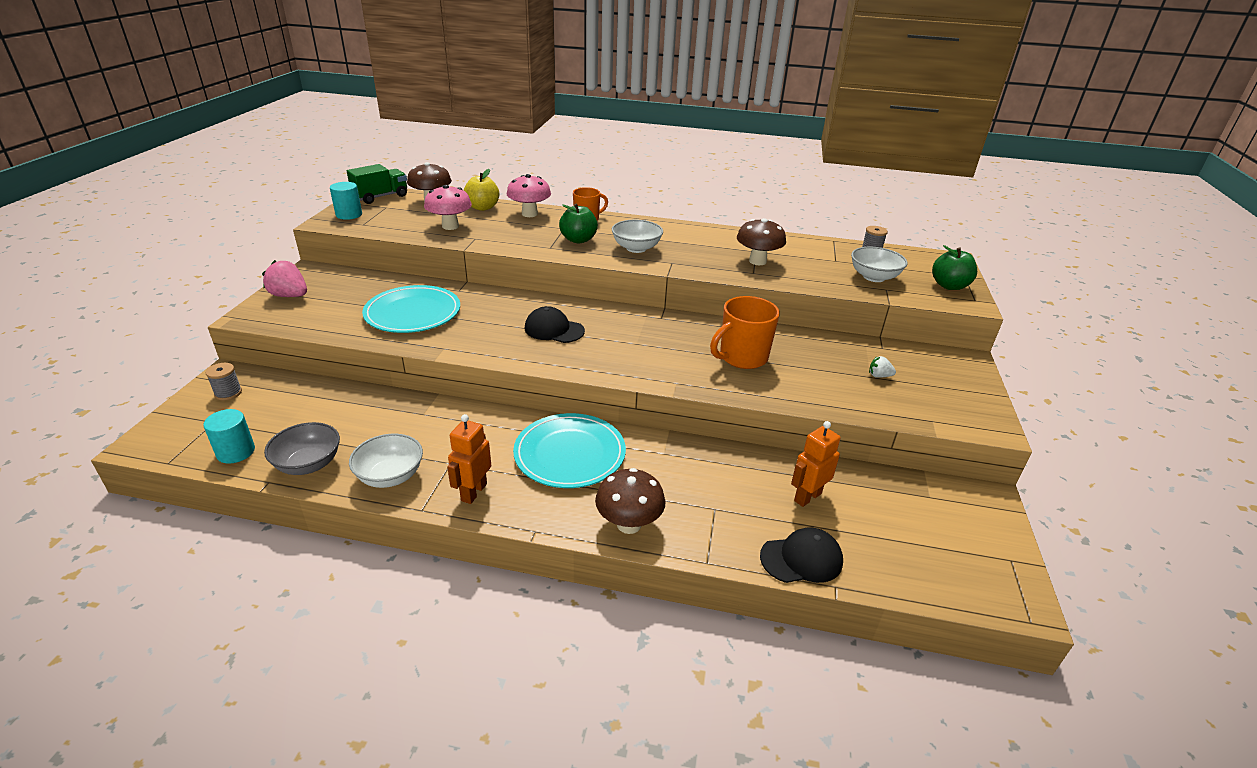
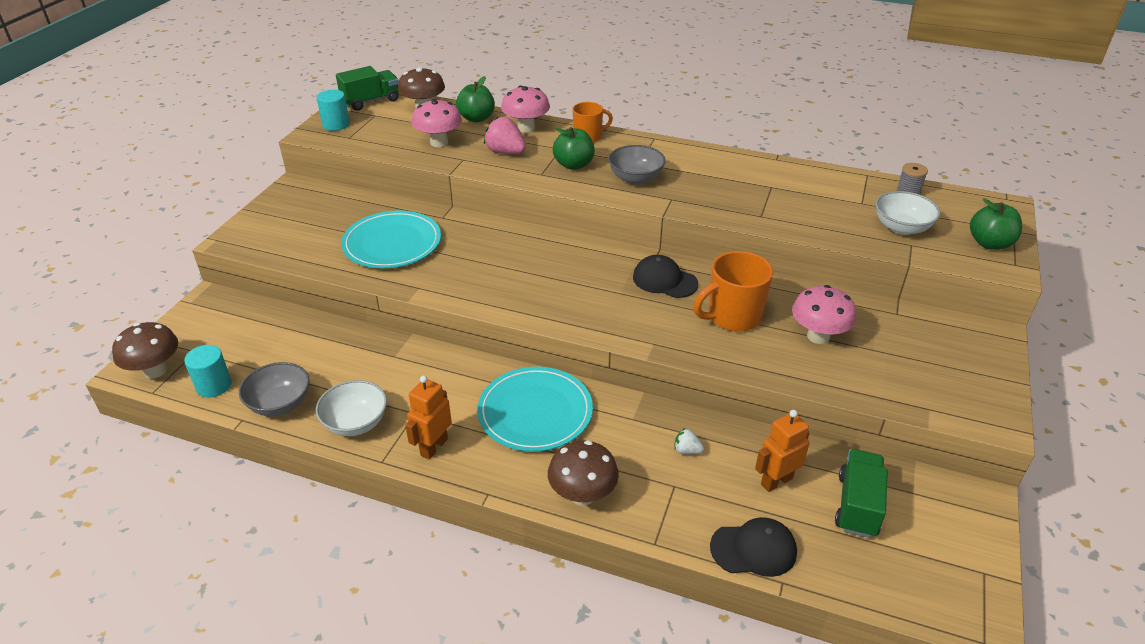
camera: 10 degrees right, 5 degrees up
(228, 393) = (210, 320): grey spool -> none
(289, 296) = (272, 216): pink strawberry -> pink strawberry (505, 152)
(482, 207) = (476, 118): yellow apple -> green apple
(554, 329) = (535, 271): black cap -> black cap (664, 280)
(636, 248) = (635, 178): white bowl -> grey bowl
(757, 261) = (769, 201): brown mushroom -> brown mushroom (155, 371)
(820, 369) = (818, 336): none -> pink mushroom
(879, 376) = (883, 349): white strawberry -> white strawberry (687, 450)
(884, 512) = (857, 505): none -> green truck

